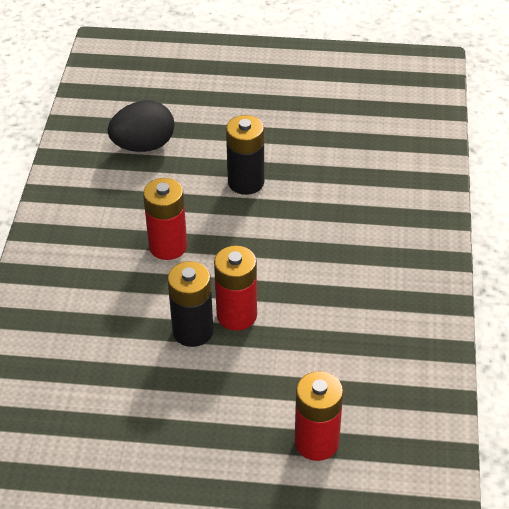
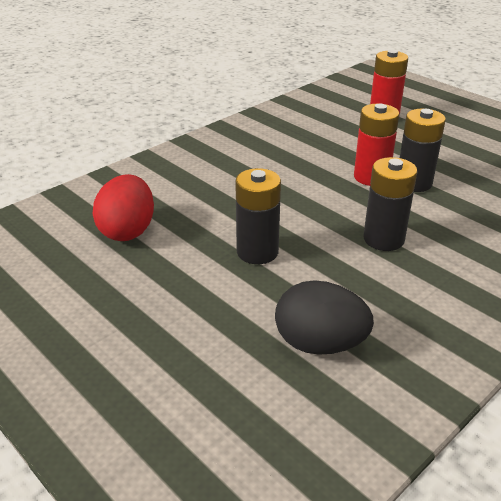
camera: 140 degrees left, 10 degrees down
(168, 246) = (383, 239): red battery -> black battery
(352, 146) = (127, 231): none -> red egg

